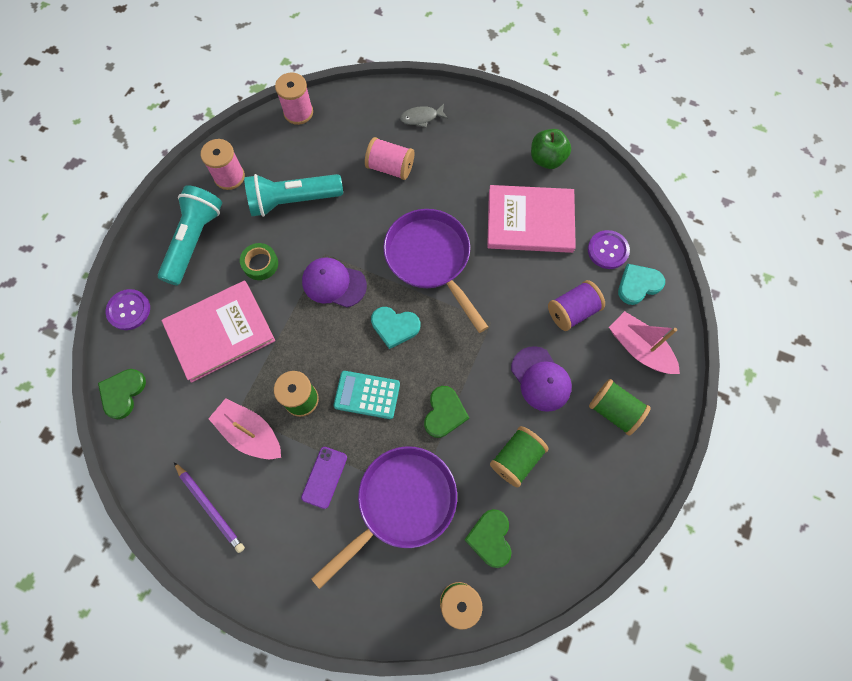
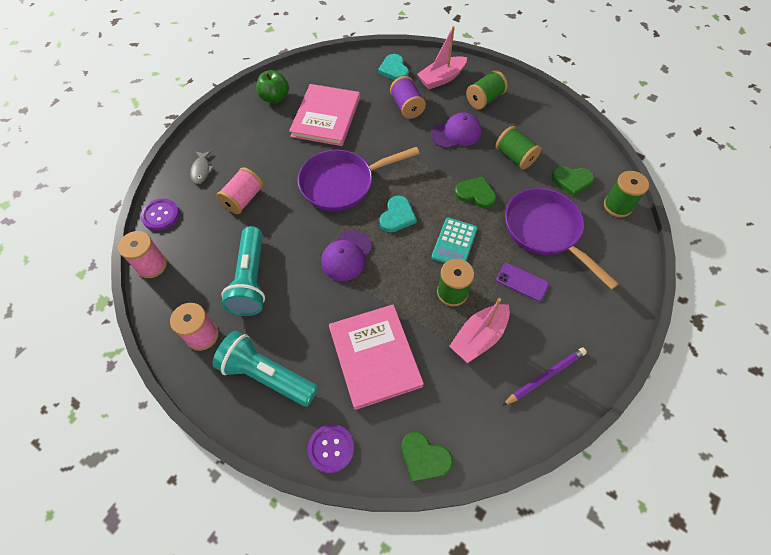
camera: 80 degrees left, 10 degrees down
(260, 264) = (311, 314): green tape -> none
(608, 250) = (363, 79): purple button -> purple button (160, 215)

